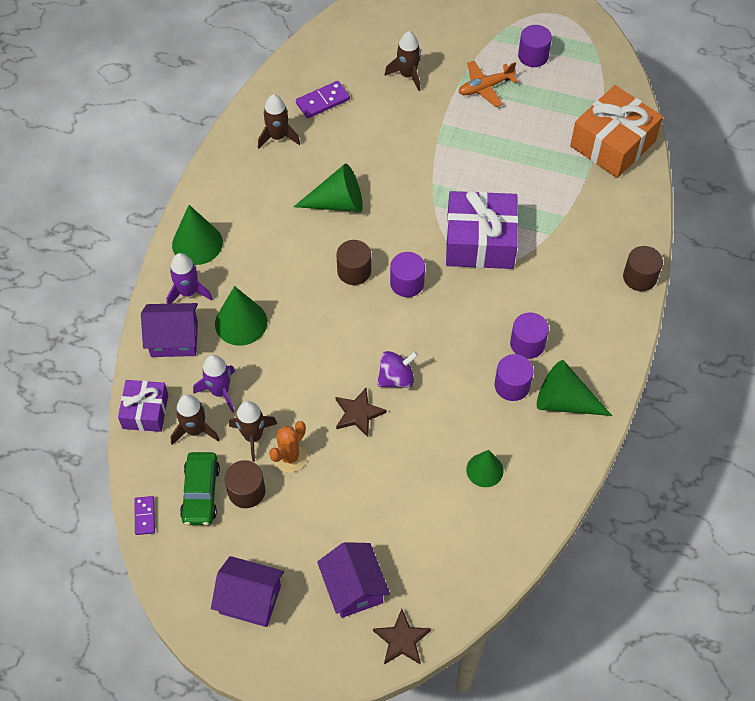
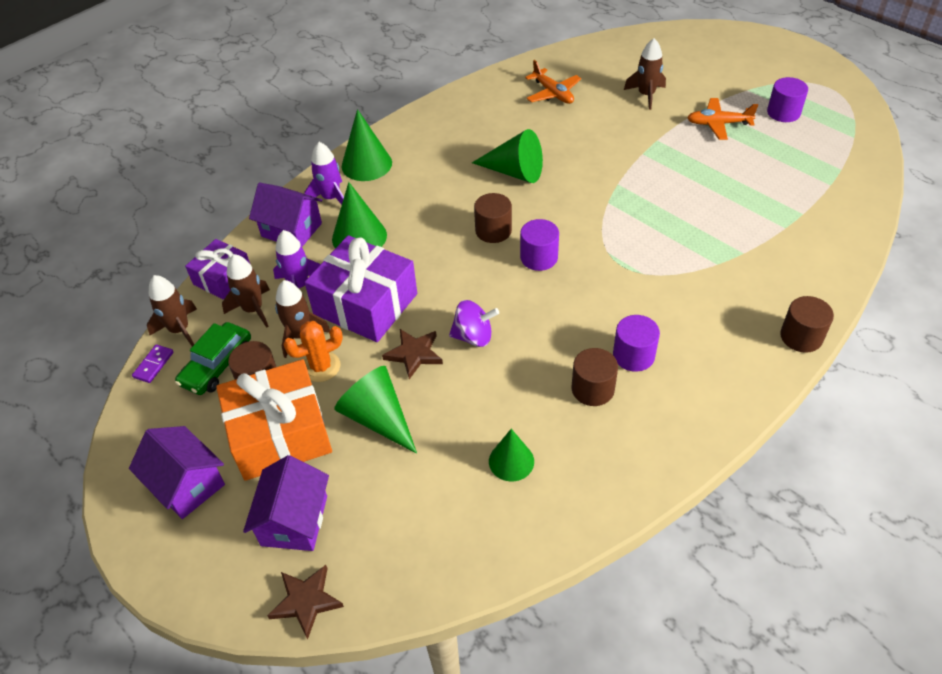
camera: 30 degrees right, 10 degrees down
(278, 137) = (494, 108): brown rocket -> brown rocket (180, 330)
(322, 101) = (553, 93): purple domino -> orange plane
(480, 241) = (637, 246): purple gift -> purple gift (365, 304)
(512, 385) = (592, 389): purple cylinder -> brown cylinder
(565, 401) = (644, 428): green cone -> green cone (378, 418)
(612, 144) = (832, 206): orange gift -> orange gift (280, 434)

